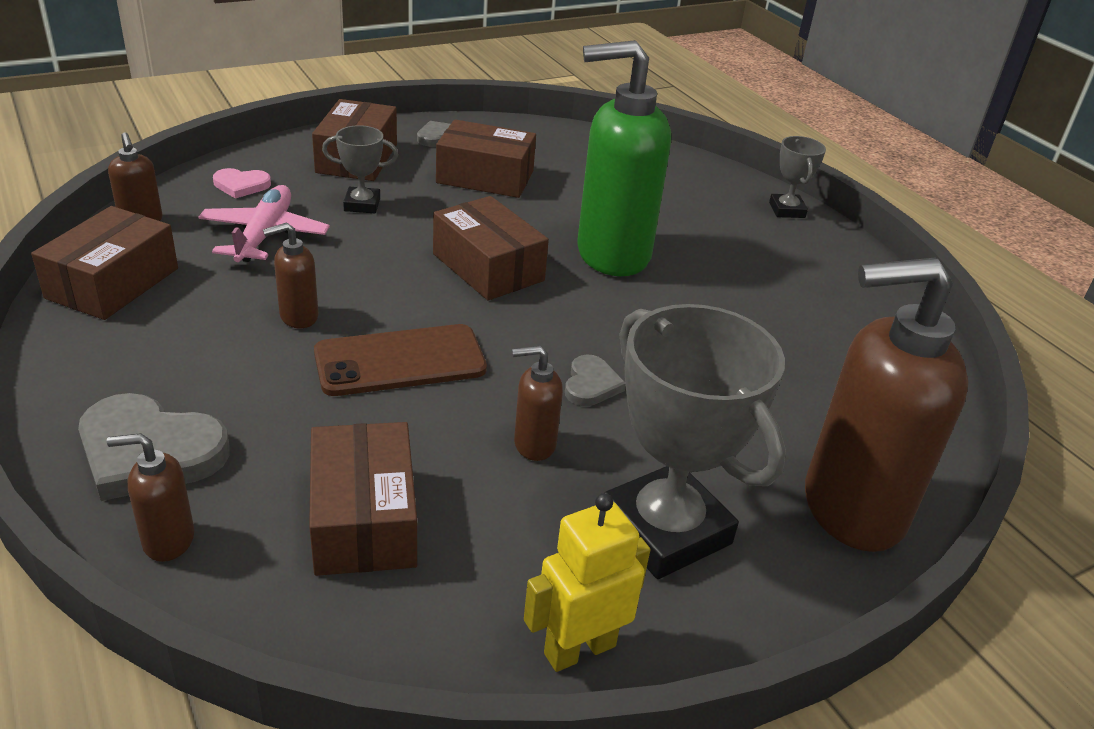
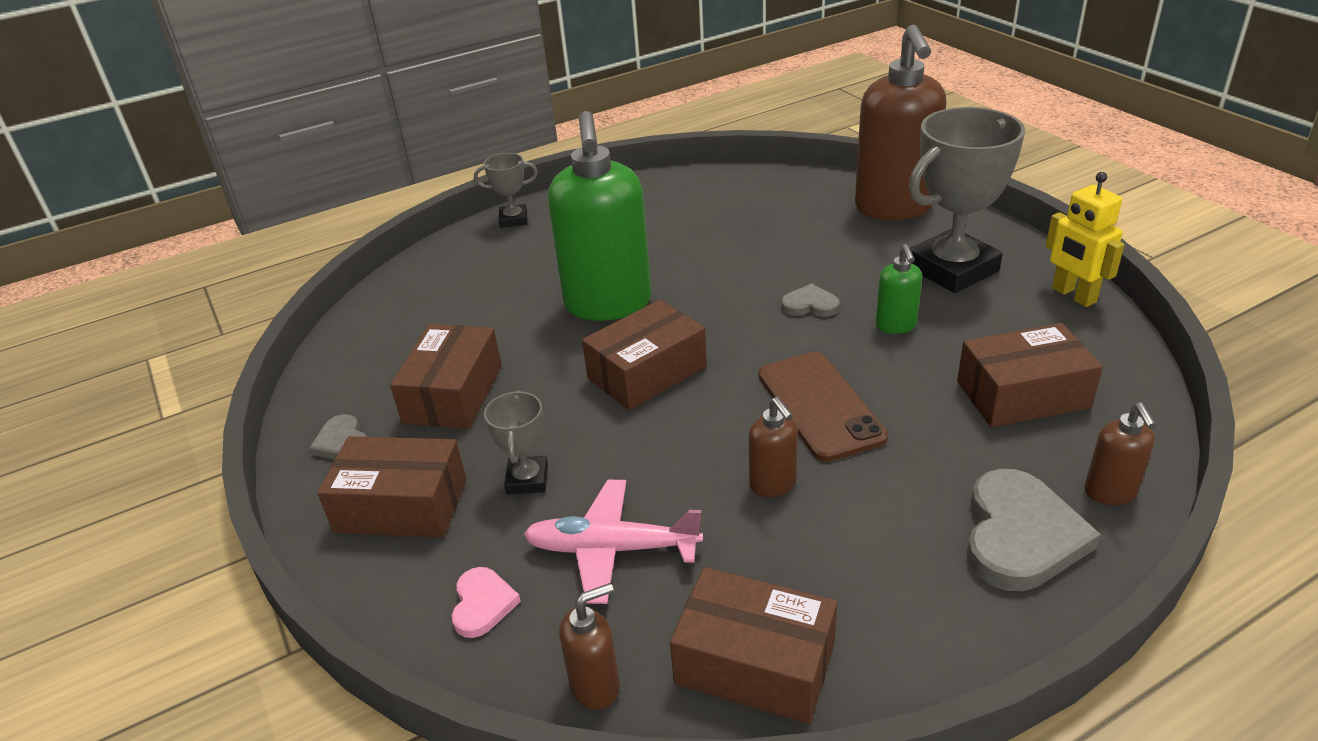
camera: 85 degrees left, 0 degrees up
(534, 444) = (896, 326): brown soap dispenser -> green soap dispenser

